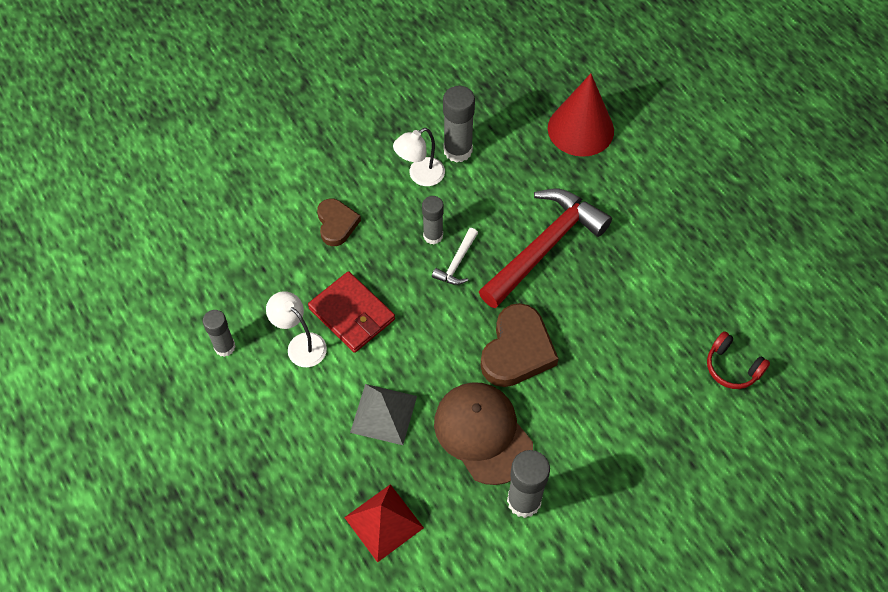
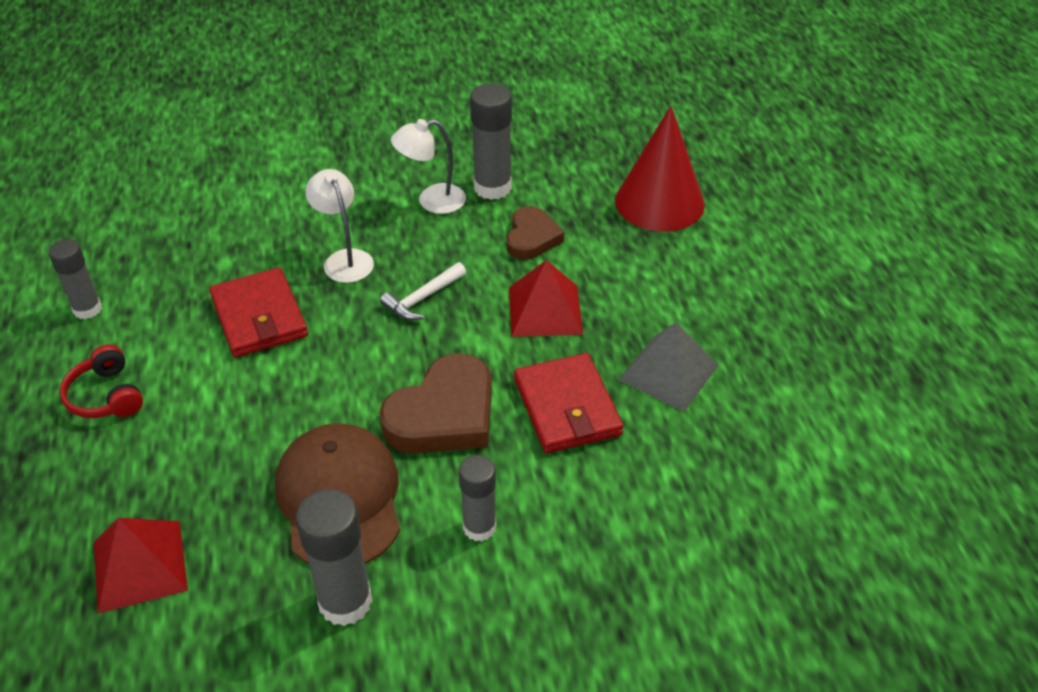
camera: 20 degrees right, 15 degrees down
(301, 344) = (177, 331): white lamp -> white lamp (344, 259)
(336, 224) = (302, 223): brown heart -> brown heart (532, 238)
(383, 414) = (225, 436): grey pyramid -> grey pyramid (668, 372)
(433, 236) = (410, 263): grey glue stick -> grey glue stick (479, 527)
(544, 247) = (545, 310): red hammer -> red pyramid
(593, 319) = (567, 407): none -> red wallet
(732, 367) = (742, 523): red headphones -> red headphones (106, 396)

